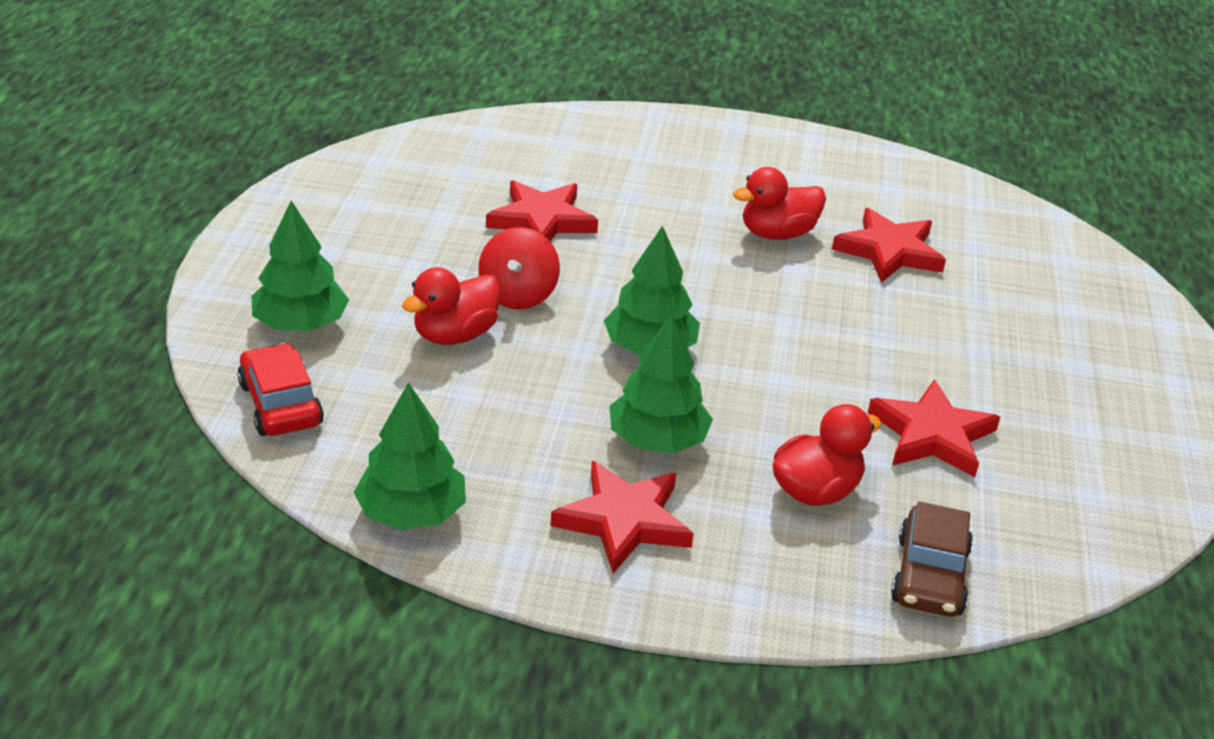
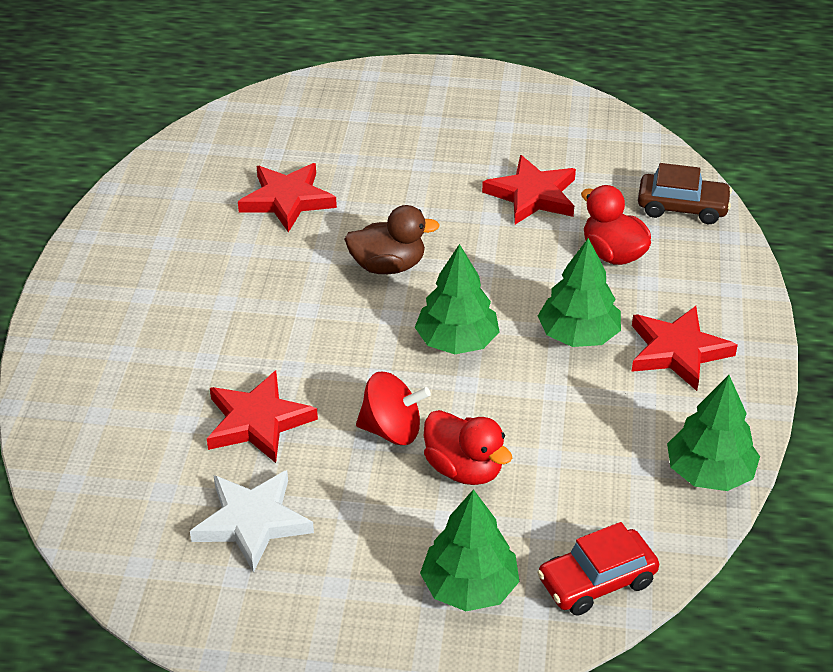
camera: 90 degrees left, 5 degrees up
(415, 213) = (252, 522): none -> white star
(777, 234) = (266, 263): red duck -> none
(778, 311) = (388, 266): none -> brown duck

